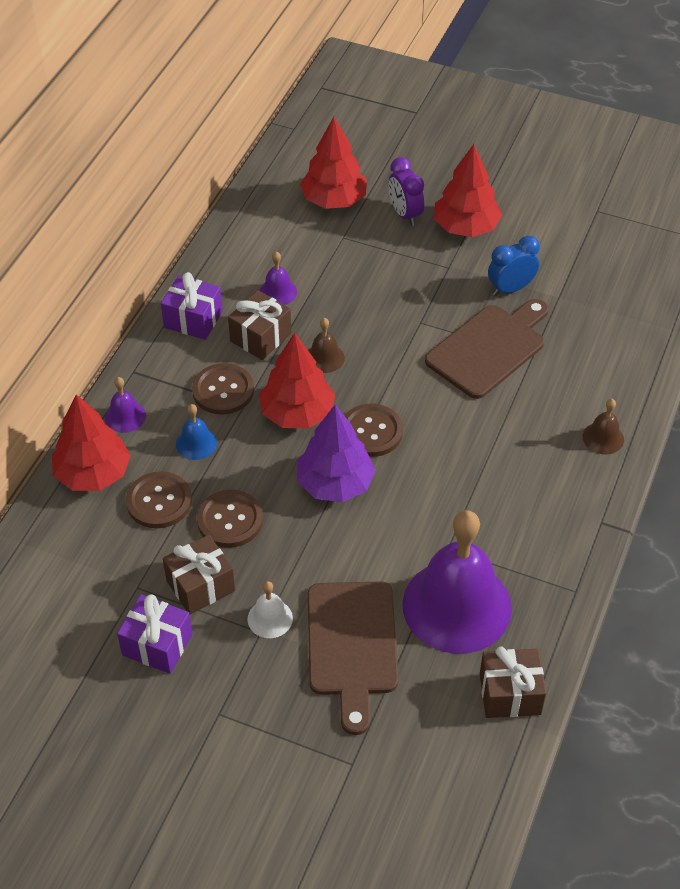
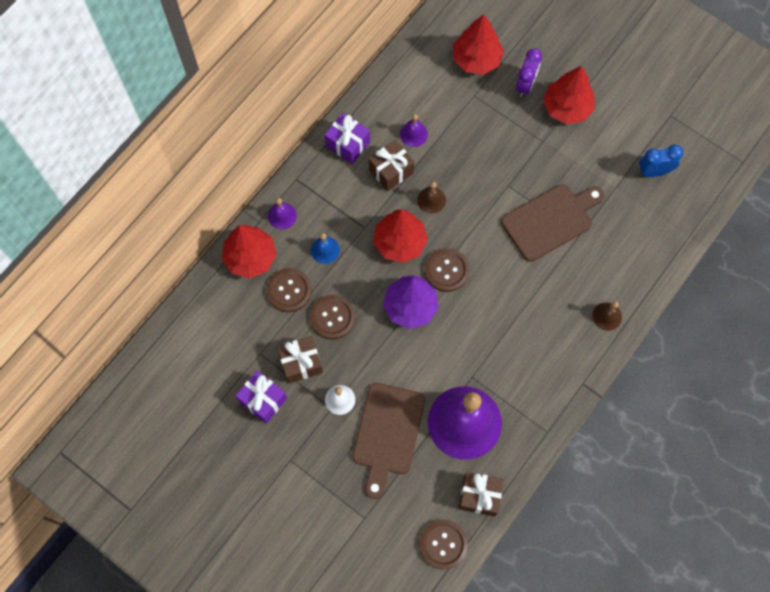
camera: 15 degrees right, 20 degrees up
(223, 390) = (353, 210): brown button -> brown button (443, 544)
(405, 214) = (525, 85): purple clock -> purple clock turned 150 degrees counterclockwise
(510, 289) = (582, 172): blue clock -> blue clock (654, 172)

